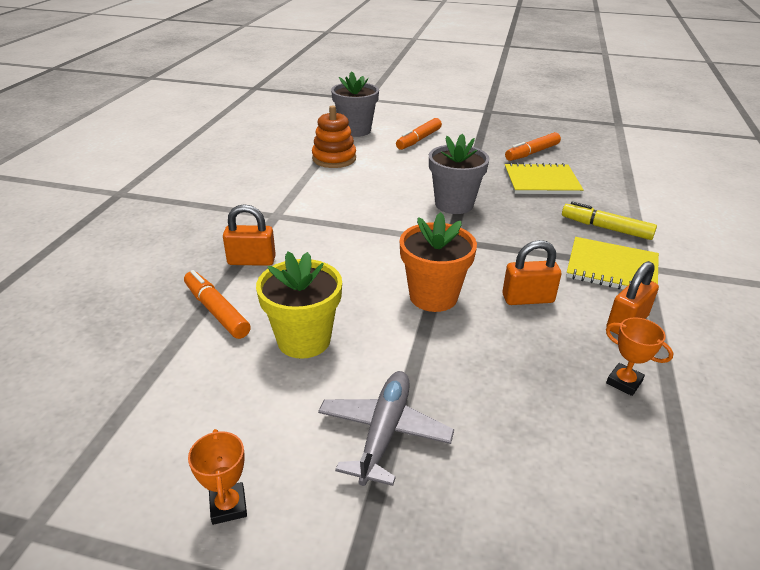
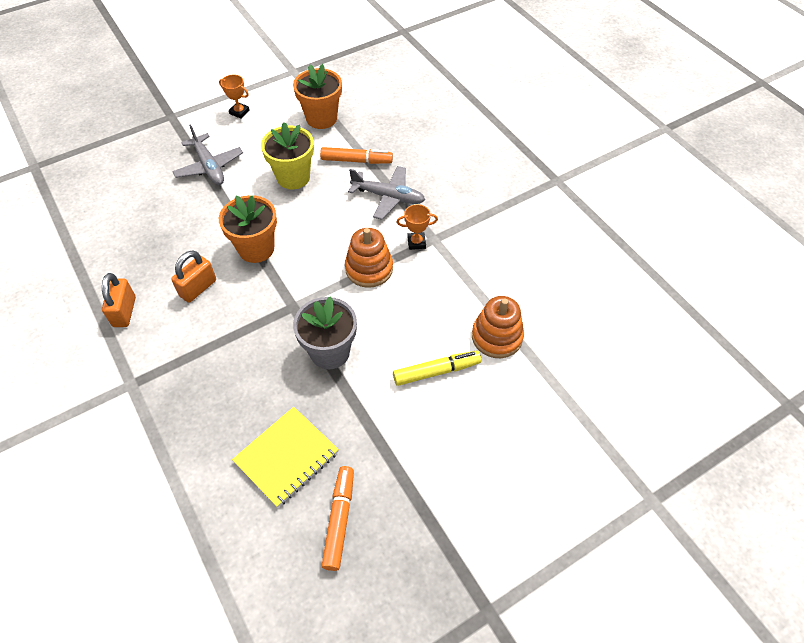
camera: 135 degrees right, 20 degrees up
(155, 393) = (321, 118): none -> orange flower pot
(251, 261) = (388, 197): orange padlock -> grey plane
(355, 130) = (552, 405): grey flower pot -> none
(355, 227) = (369, 269): none -> orange stacking toy
(419, 140) = (474, 442): orange marker -> none
(606, 228) = (184, 417): yellow marker -> yellow marker (436, 371)
(611, 268) = (156, 362): yellow notebook -> none
(624, 382) = (110, 265): orange trophy -> orange trophy (416, 242)

